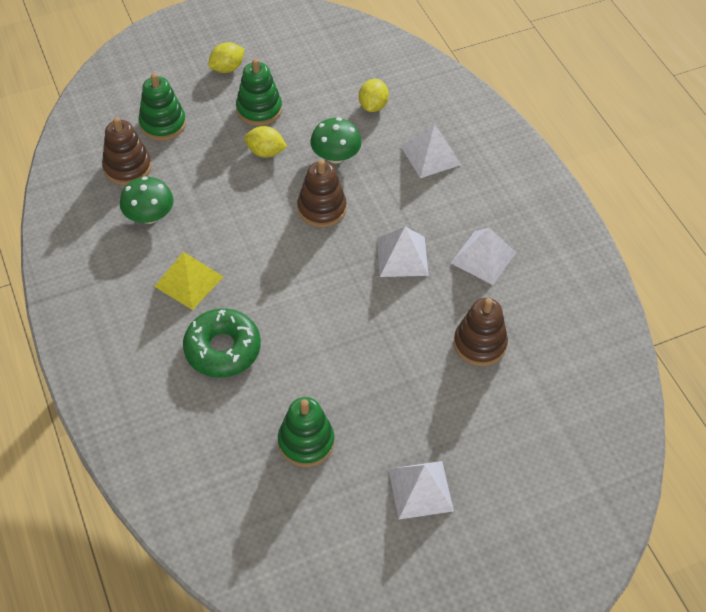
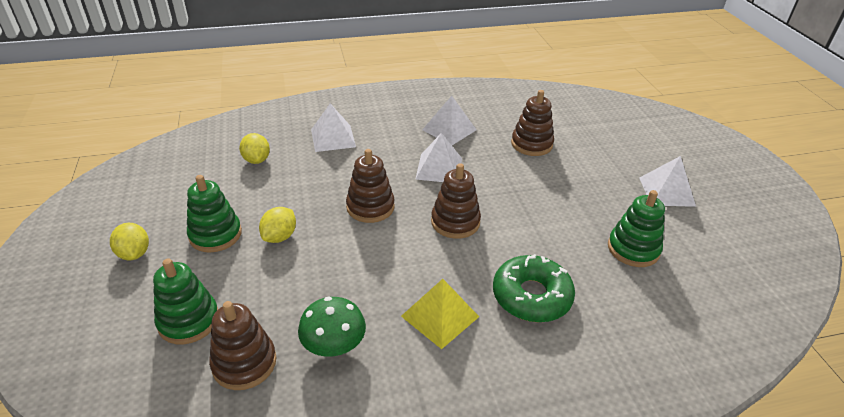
camera: 80 degrees left, 15 degrees down
(315, 280) = (455, 222): none -> brown stacking toy
(335, 156) = (308, 190): green mushroom -> none
(373, 106) = (256, 160): yellow lemon -> yellow lemon turned 45 degrees clockwise

